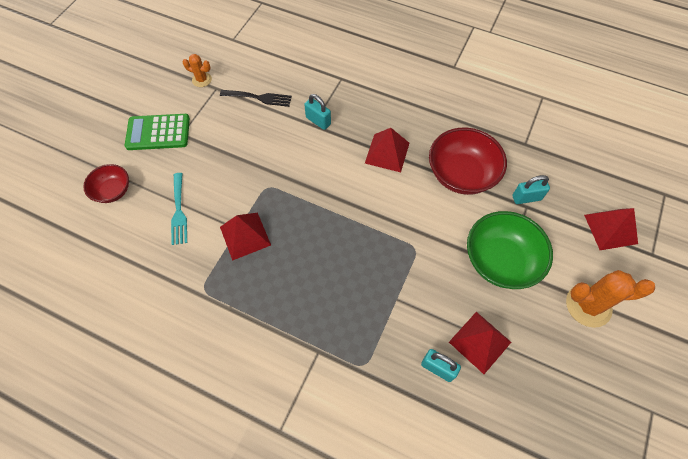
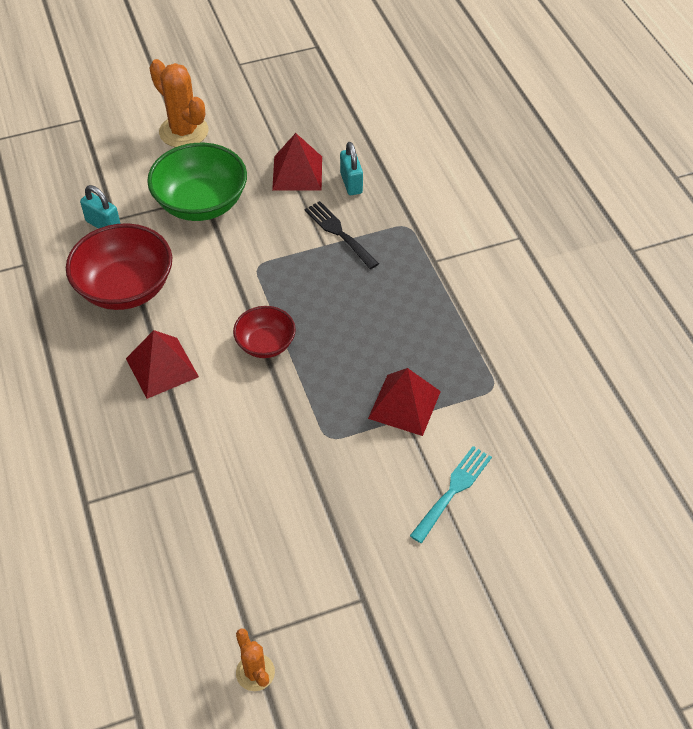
camera: 135 degrees left, 10 degrees down
(113, 191) = (513, 586): red bowl -> red bowl (265, 344)
(158, 132) = (391, 629): green calculator -> none
(259, 98) = (213, 567): black fork -> black fork (339, 233)
(318, 121) = (183, 468): turquoise padlock -> none
(610, 229) = (80, 154): red pyramid -> none

